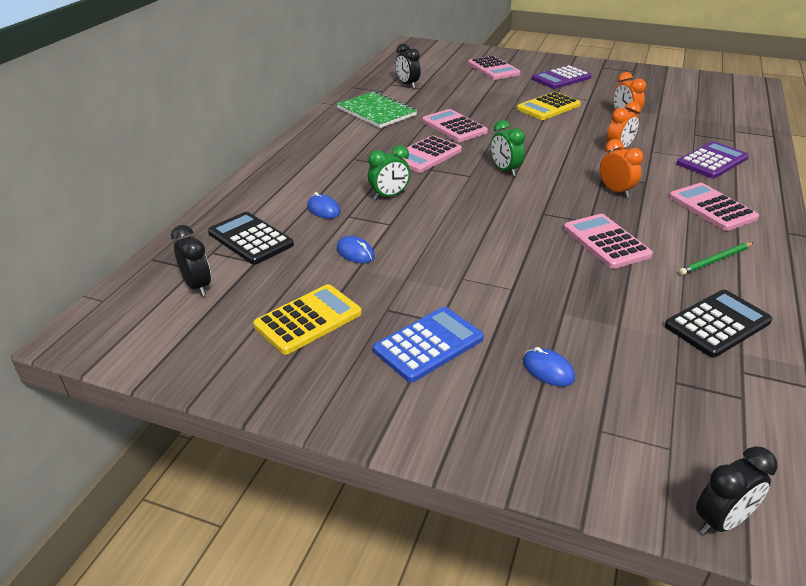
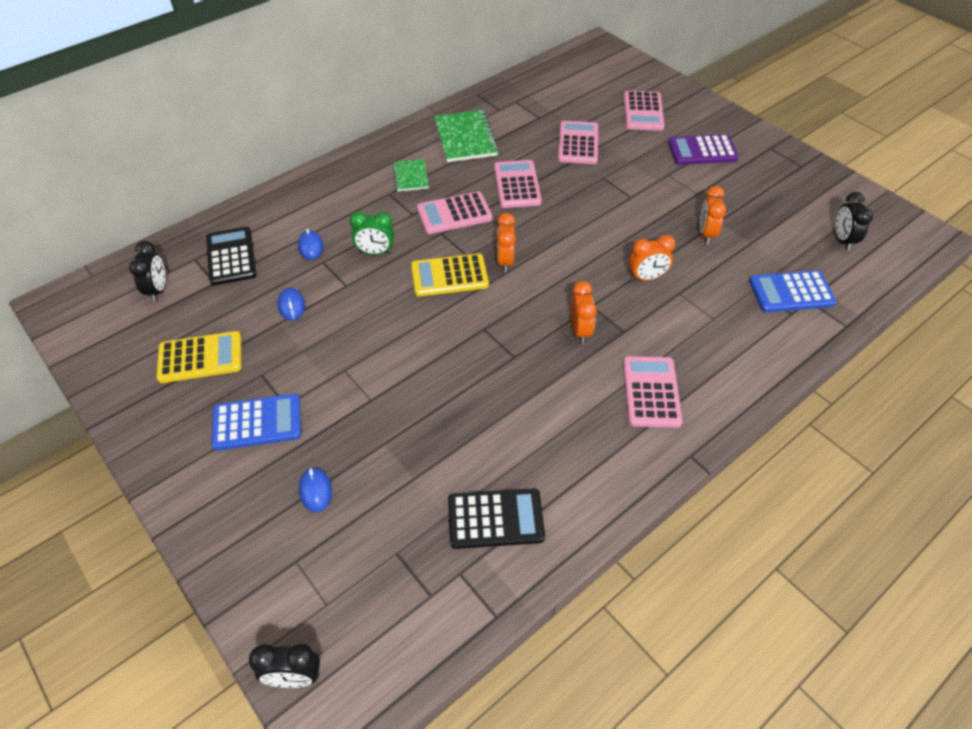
camera: 30 degrees right, 15 degrees up
(359, 144) = (410, 176): none -> green notebook
(407, 85) = (531, 108): black clock -> black clock (843, 240)
(505, 170) = (505, 261): green clock -> orange clock
(548, 107) = (640, 190): yellow calculator -> yellow calculator (449, 276)
(606, 242) = (502, 387): pink calculator -> pink calculator (578, 143)
(712, 161) = (727, 333): purple calculator -> none
(715, 260) = (577, 454): green pencil -> none
(718, 130) = (791, 292): none -> blue calculator

